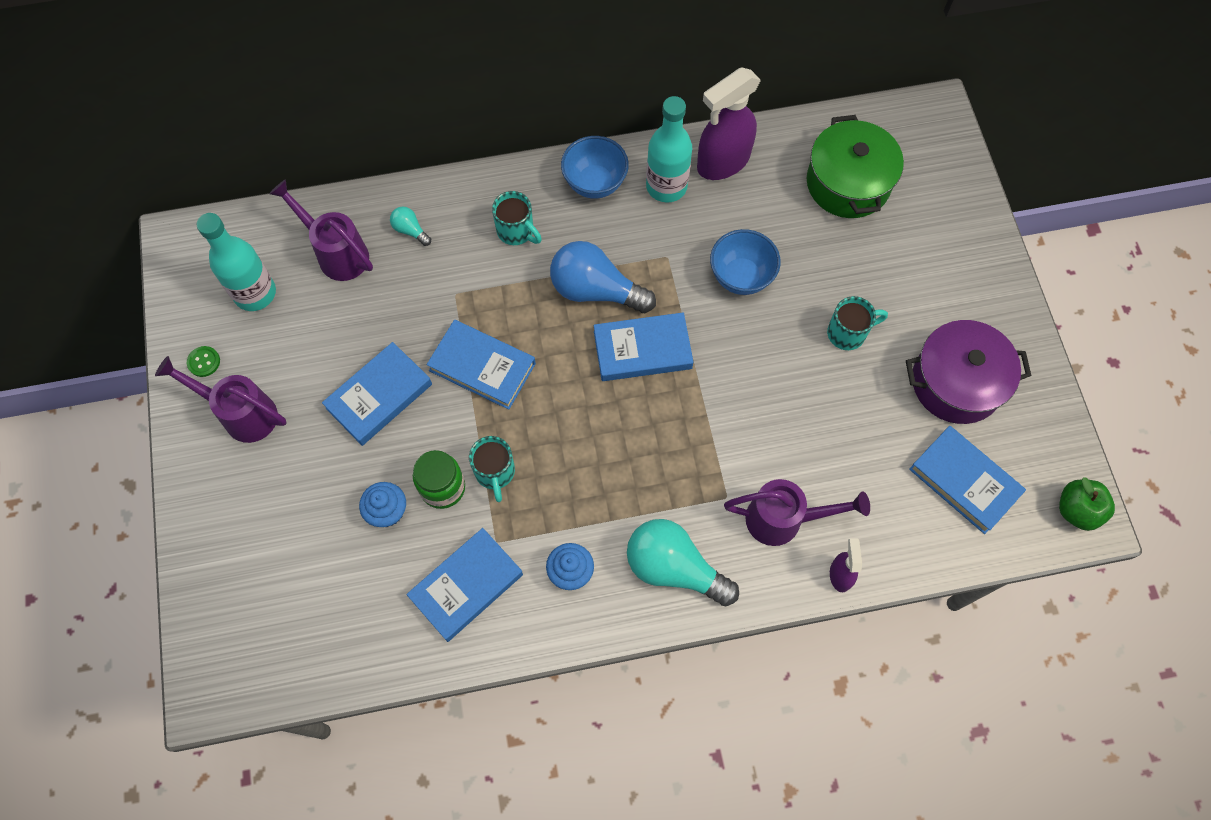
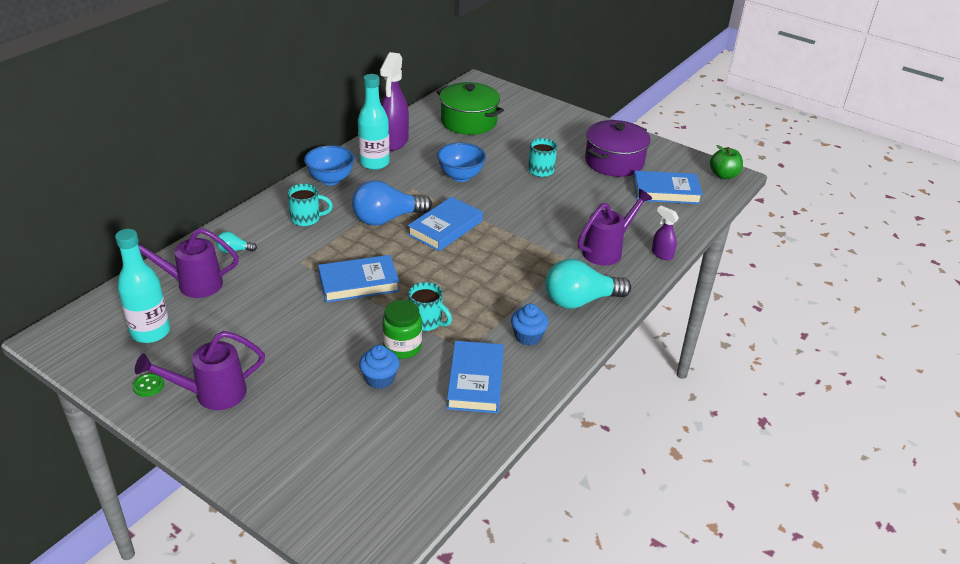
camera: 45 degrees left, 30 degrees down
(379, 396) = (306, 331): blue book -> none

